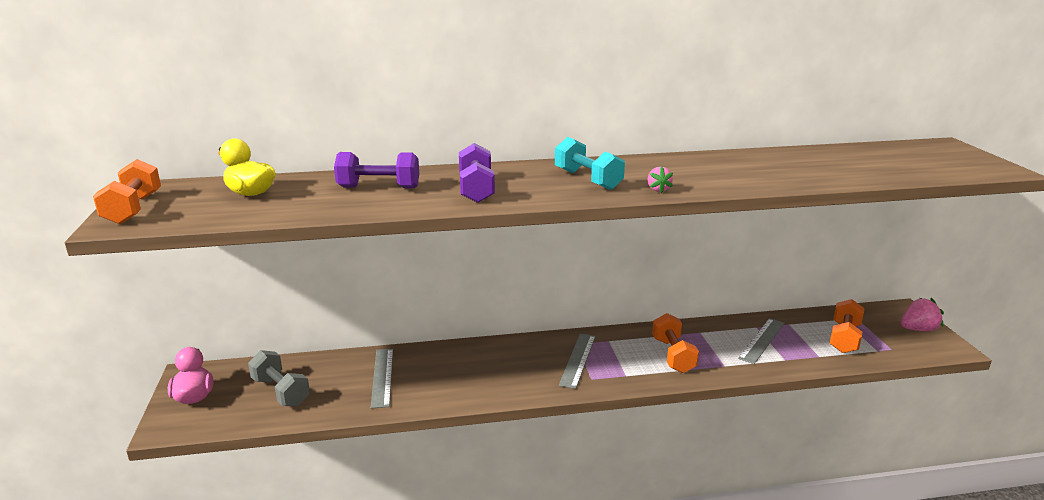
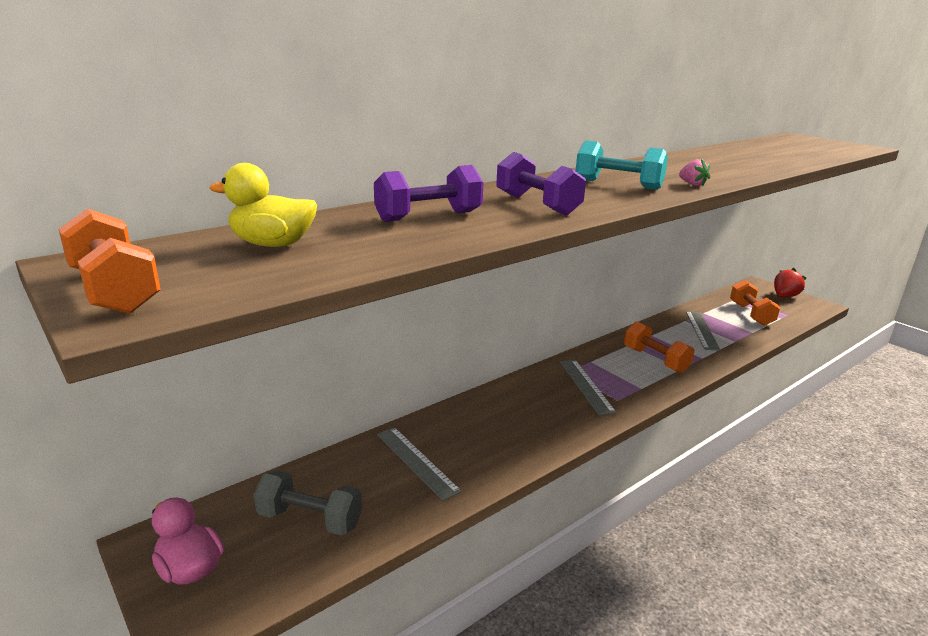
camera: 30 degrees left, 0 degrees up
(918, 329) = (784, 296): pink strawberry -> red strawberry

